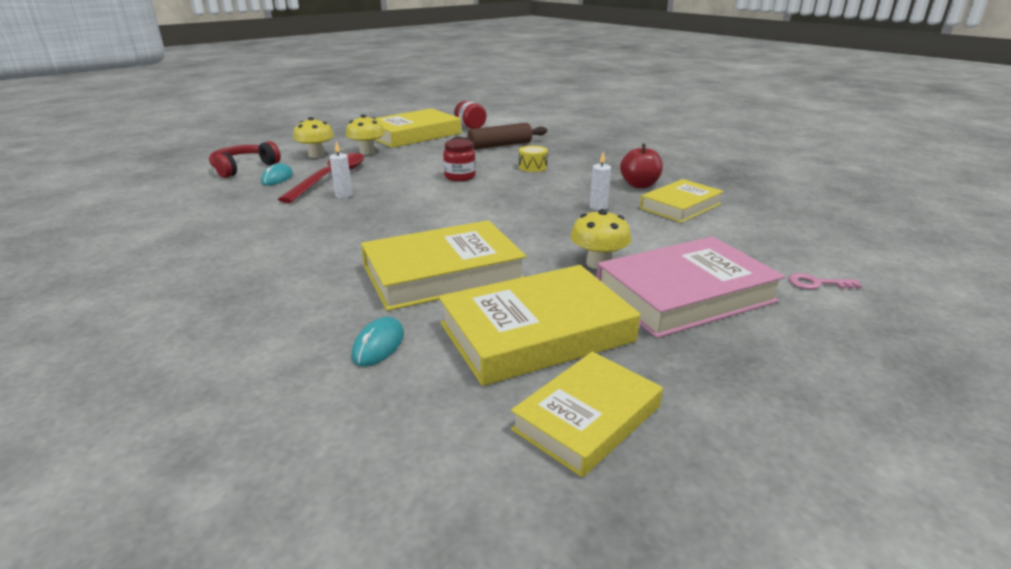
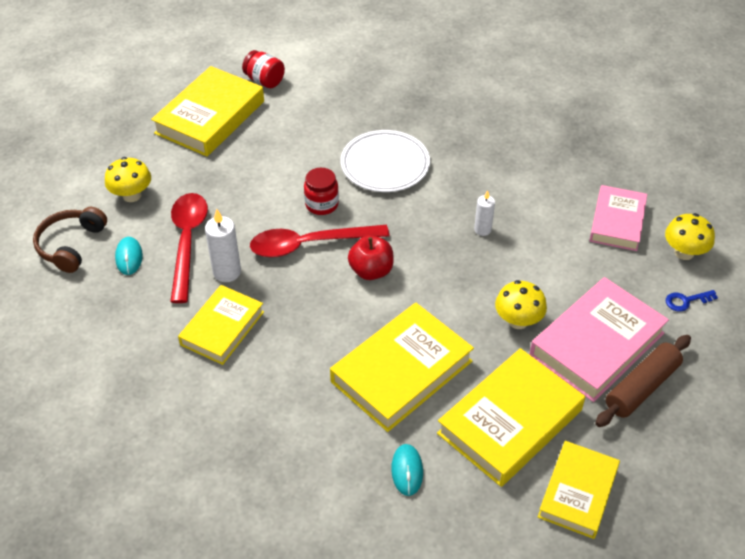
camera: 20 degrees left, 20 degrees up
(243, 168) = (71, 245): red headphones -> brown headphones
(344, 195) = (227, 272): white candle -> white candle, size x1.57
(367, 152) = (185, 174): yellow mushroom -> yellow mushroom (684, 252)
(429, 192) = (309, 244): none -> red spoon
(500, 145) = (325, 122): brown rolling pin -> brown rolling pin (641, 387)
(532, 167) = (385, 164): yellow drum -> white plate
(639, 185) = (504, 176): red apple -> red apple (371, 271)
(680, 206) = (553, 208): yellow book -> yellow book (222, 328)
(748, 222) = (617, 222): none -> pink book
(816, 283) = (686, 301): pink key -> blue key

